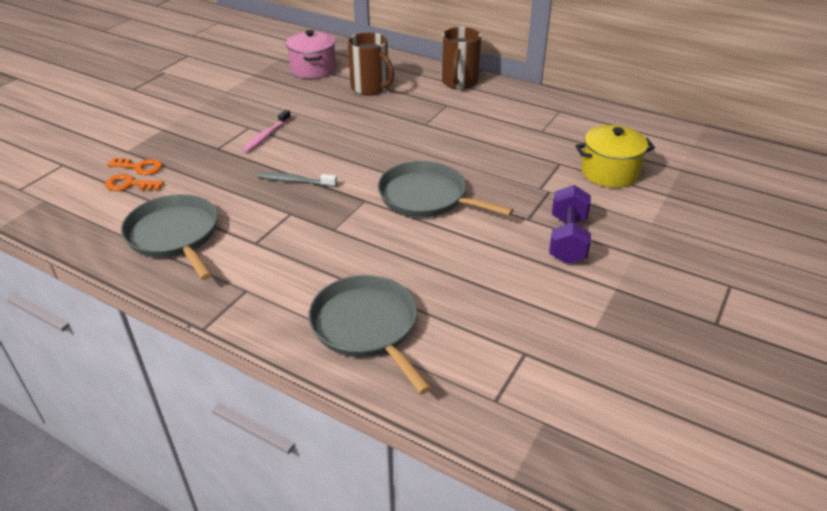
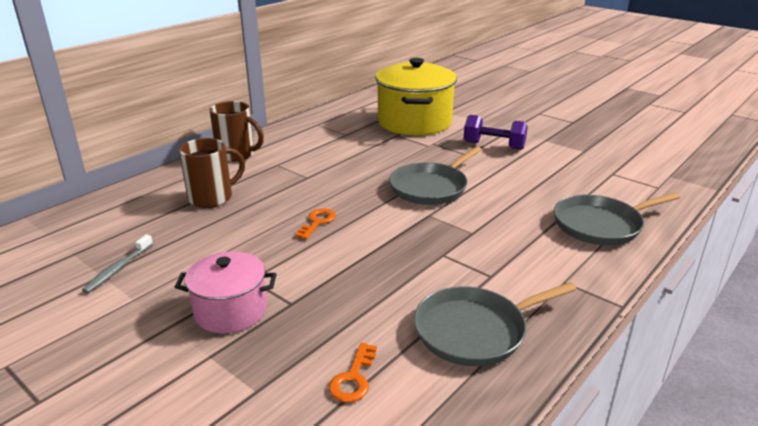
camera: 80 degrees left, 10 degrees down
(140, 167) = (311, 371): orange key -> orange key (317, 222)
(266, 136) = (280, 266): pink toothbrush -> none
(295, 181) = (385, 250): grey toothbrush -> grey toothbrush (118, 269)
(313, 69) = (131, 230): pink pot -> pink pot (231, 311)
(609, 172) = (414, 122): yellow pot -> yellow pot, size x1.75

